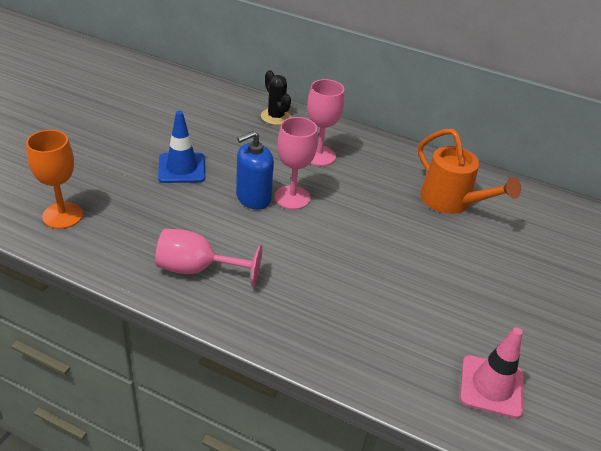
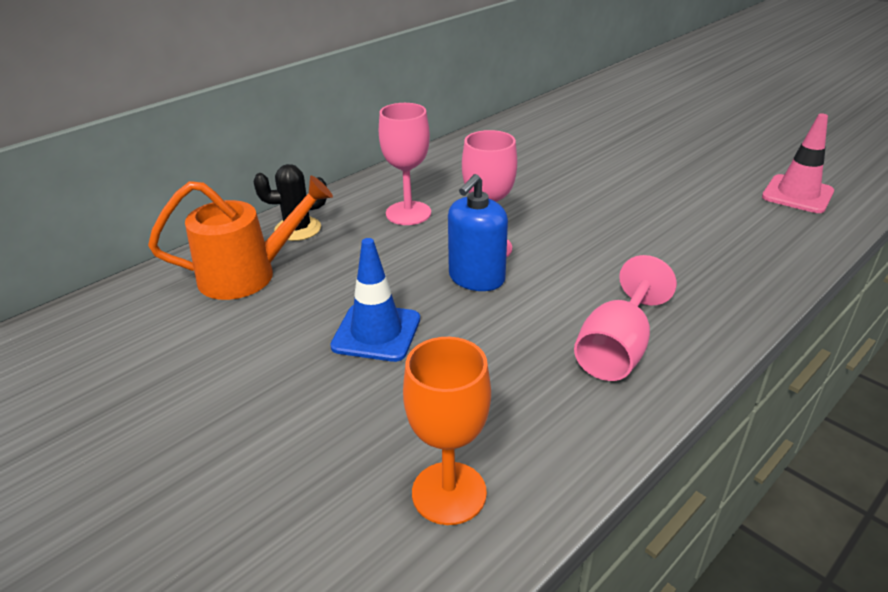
camera: 65 degrees left, 5 degrees down
(253, 198) = (476, 278): blue soap dispenser -> blue soap dispenser turned 45 degrees clockwise
(452, 202) = (532, 154): orange watering can -> orange watering can (249, 274)

